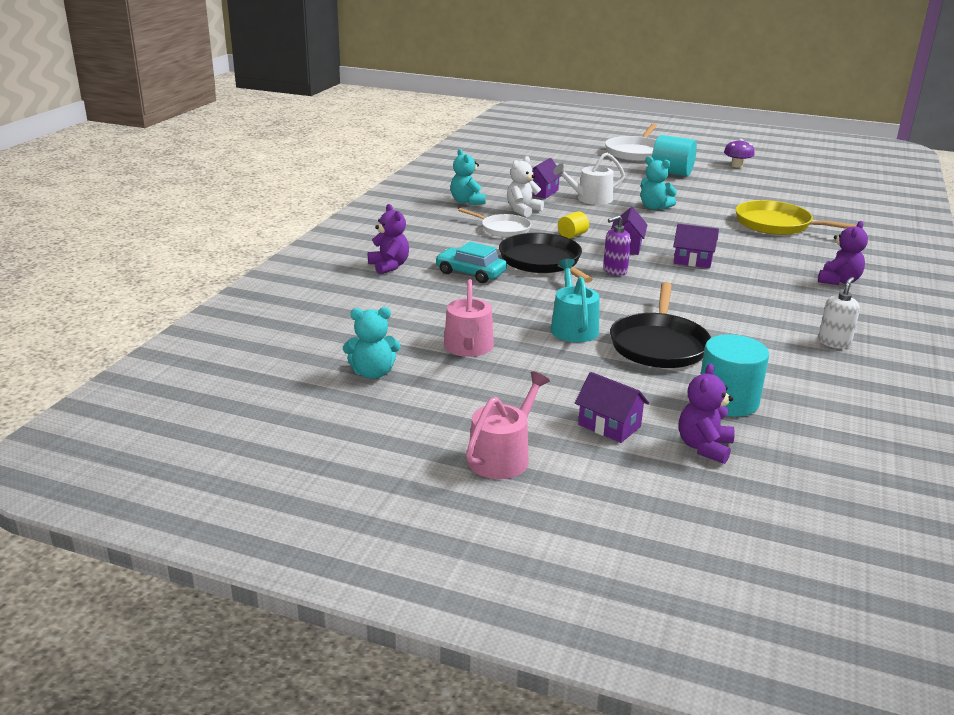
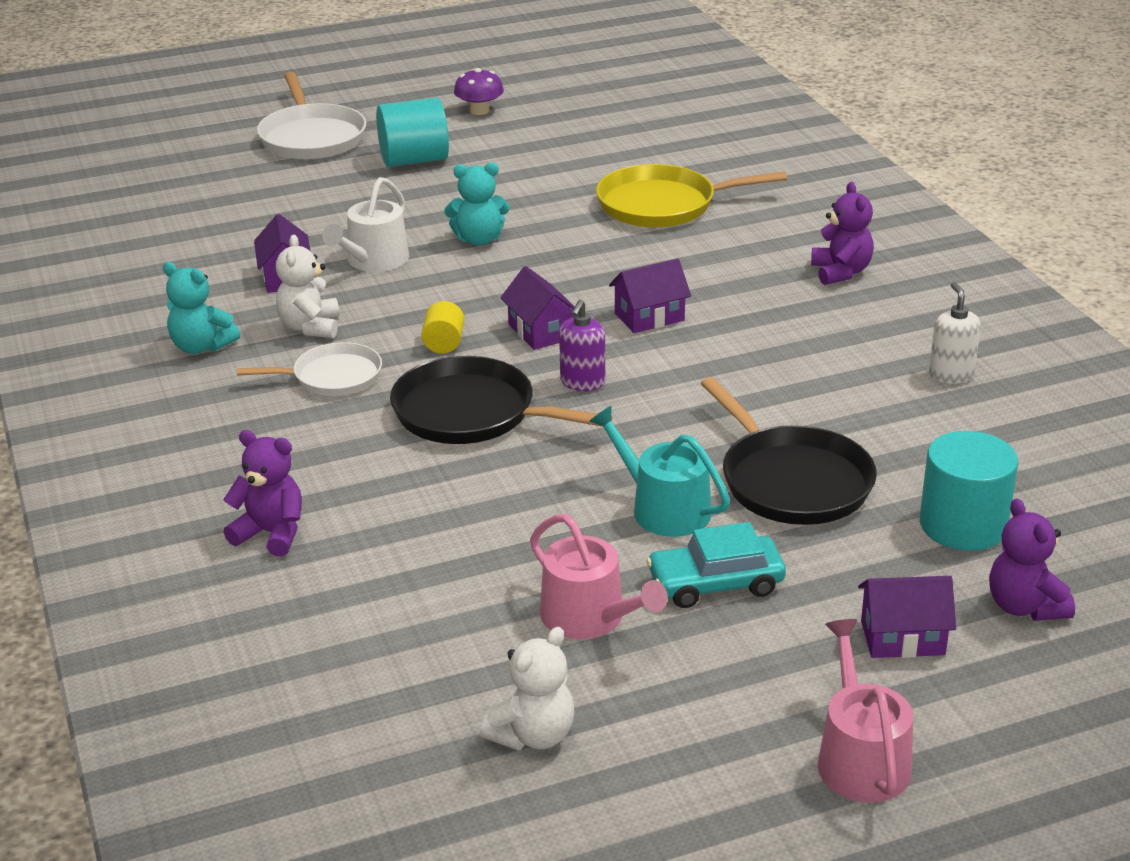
camera: 40 degrees left, 5 degrees up
(372, 373) = (533, 735): turquoise teddy bear -> white teddy bear
(470, 273) = (405, 484): turquoise car -> turquoise car (715, 583)

